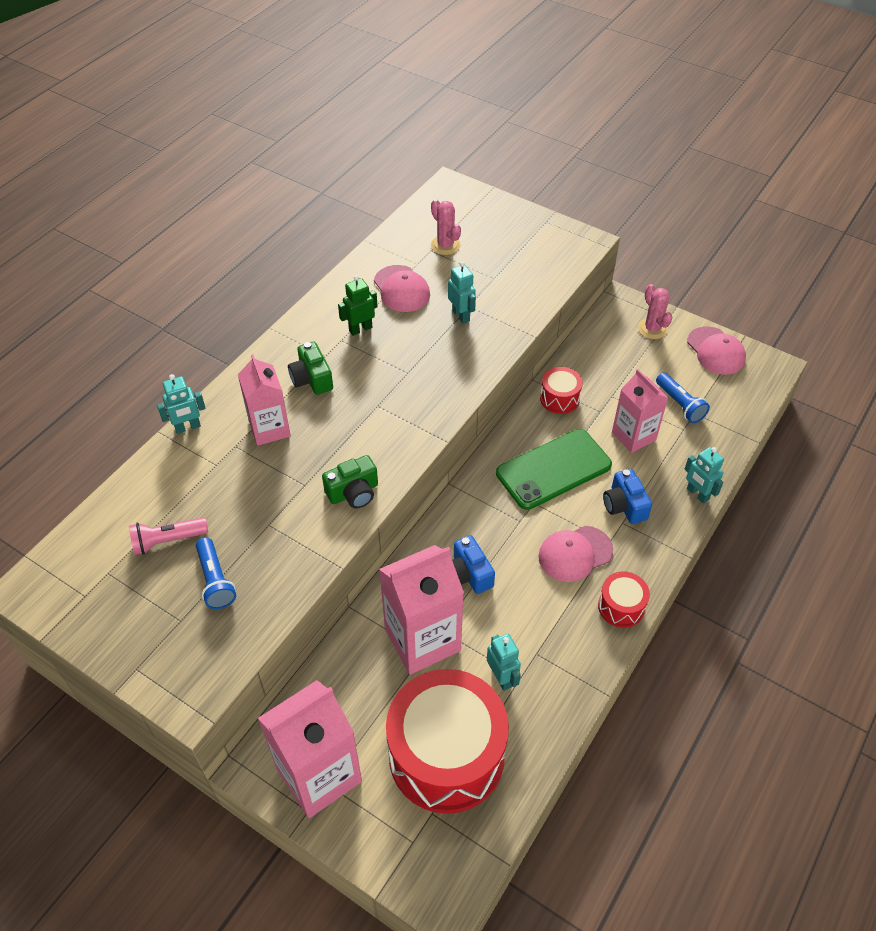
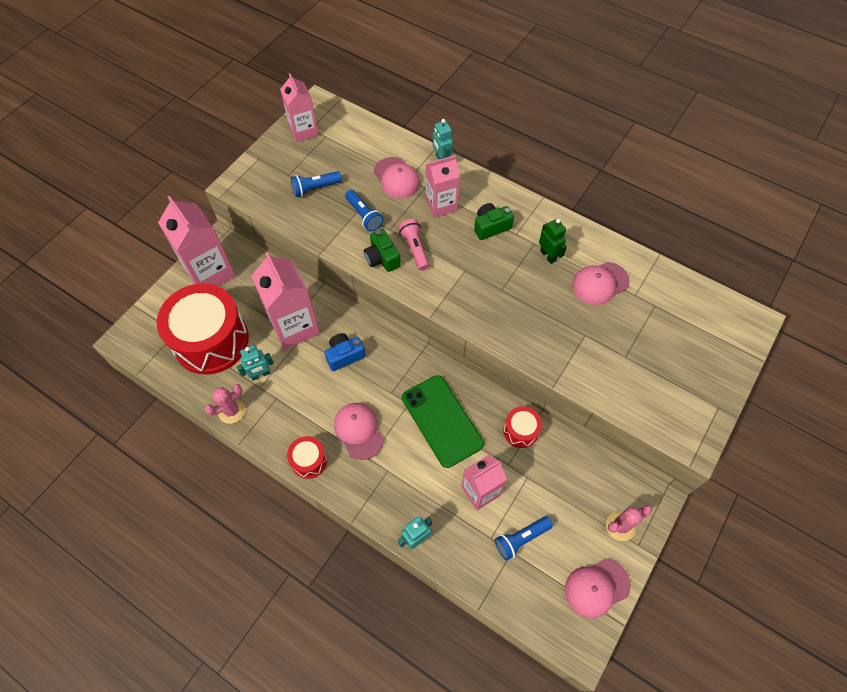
camera: 90 degrees right, 10 degrees up
(88, 605) = (303, 131): none -> pink carton
(167, 541) = (347, 161): pink flashlight -> pink flashlight (415, 249)
(212, 478) = (396, 178): none -> pink cap
(277, 515) = (364, 216): none -> blue flashlight
(445, 245) = (664, 317): pink cactus -> pink cactus (231, 411)
(461, 315) = (572, 328): turquoise robot -> none
(624, 505) = (404, 474): blue camera -> none

